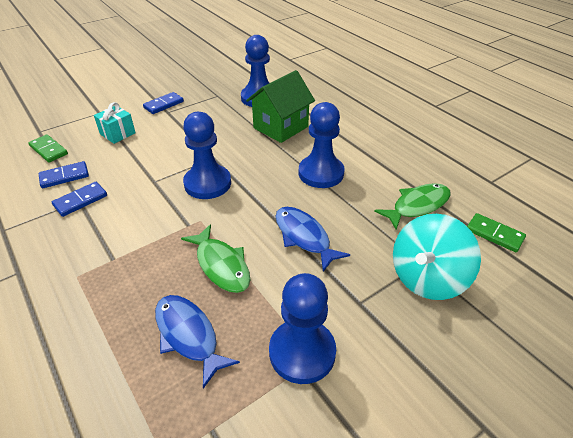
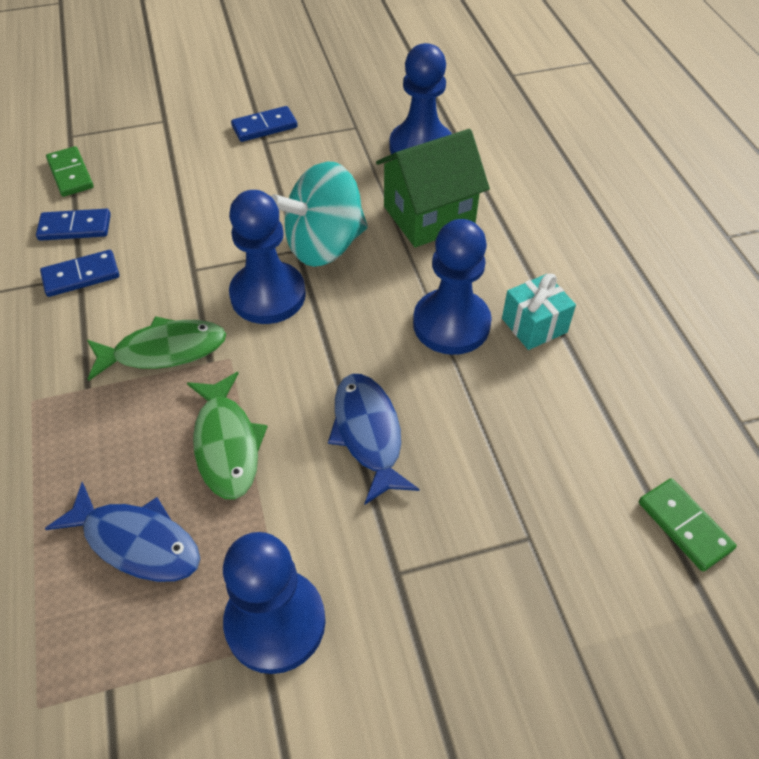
camera: 20 degrees right, 10 degrees up
(117, 133) = (176, 167): turquoise gift -> turquoise gift (534, 325)
(188, 335) = (136, 542): blue fish -> blue fish turned 135 degrees clockwise
(417, 206) = (580, 432): green fish -> green fish (164, 351)
(427, 278) = (524, 567): turquoise spinning top -> turquoise spinning top (324, 245)

